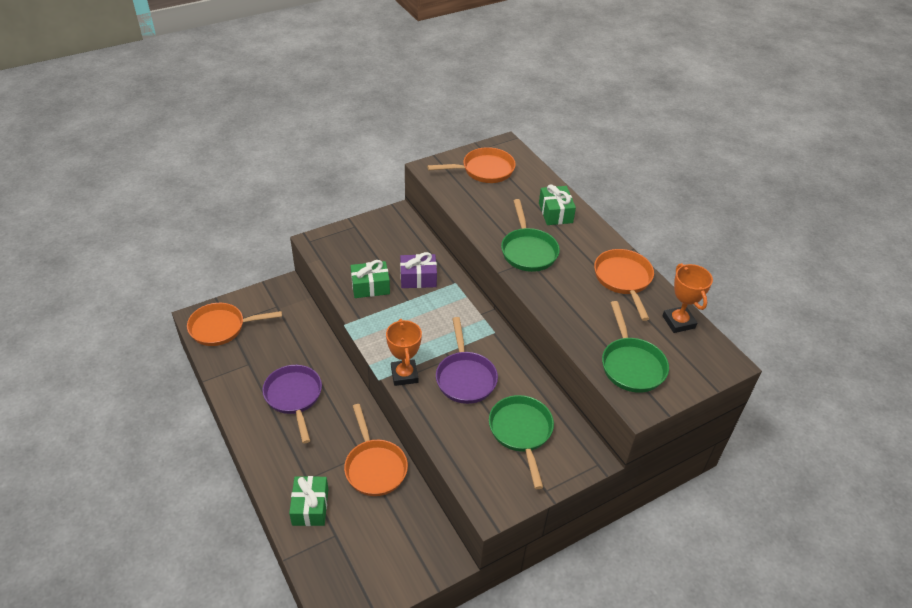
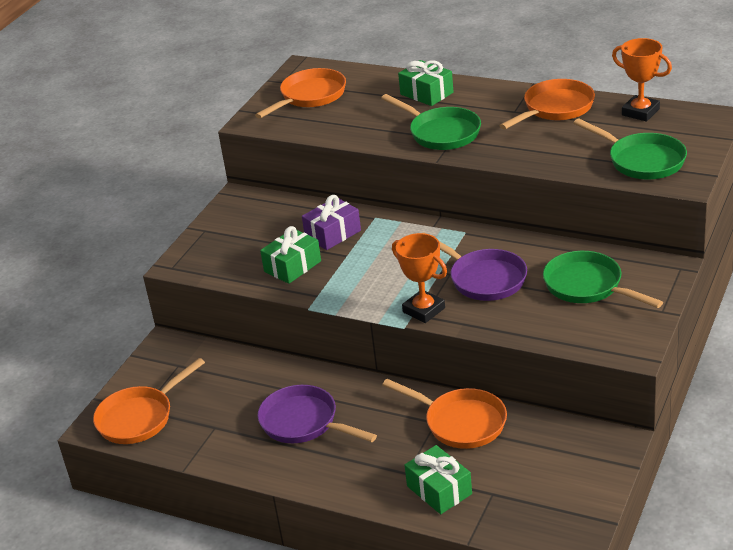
camera: 30 degrees left, 10 degrees down
(623, 280) = (555, 108): orange pan -> orange pan turned 90 degrees clockwise

